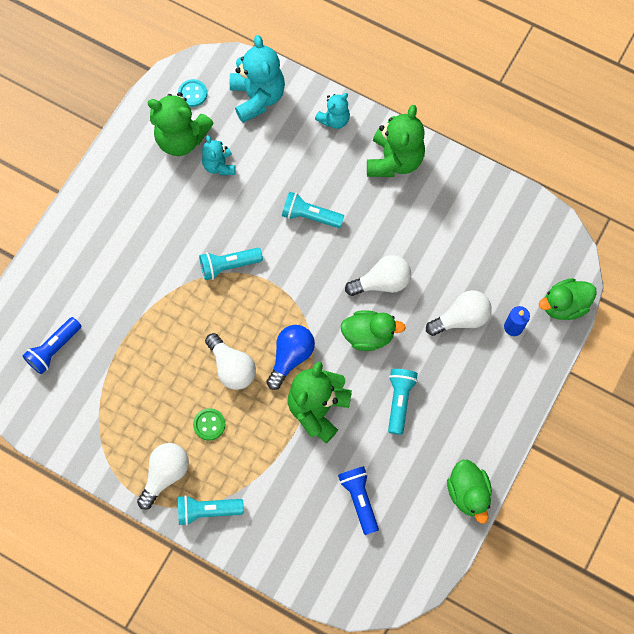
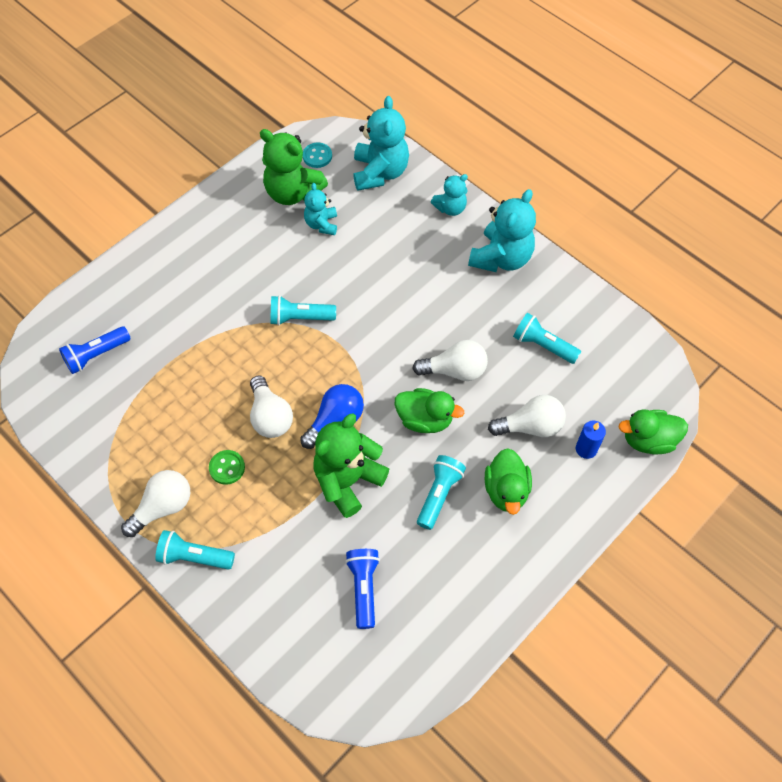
camera: 15 degrees right, 10 degrees down
(310, 216) = (399, 290): turquoise flashlight -> turquoise flashlight (543, 345)
(394, 160) = (501, 258): green teddy bear -> turquoise teddy bear
(468, 493) = (489, 614): green duck -> green duck (506, 490)

